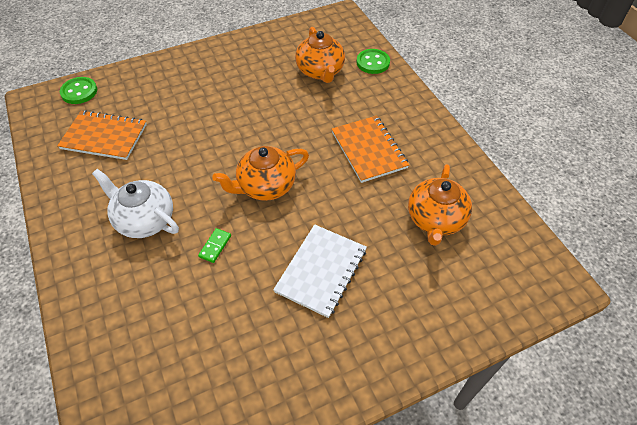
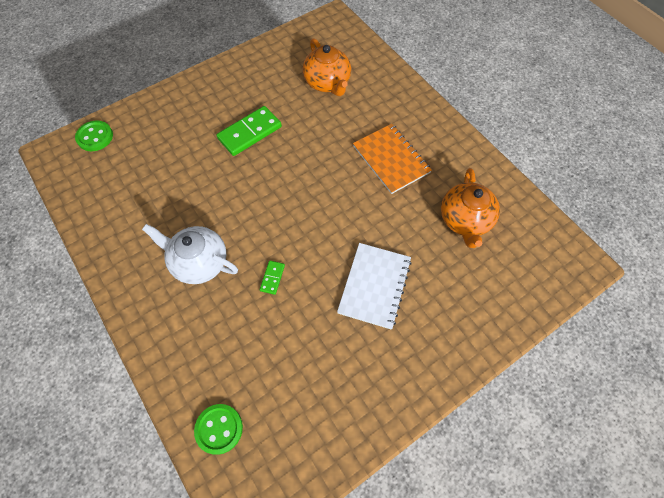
camera: 10 degrees left, 10 degrees up
(104, 136) = (135, 182): orange notebook -> none
(230, 107) = (250, 133): none -> green domino
(265, 186) = (304, 210): orange teapot -> none
(373, 62) = (375, 67): green button -> green button (219, 429)

